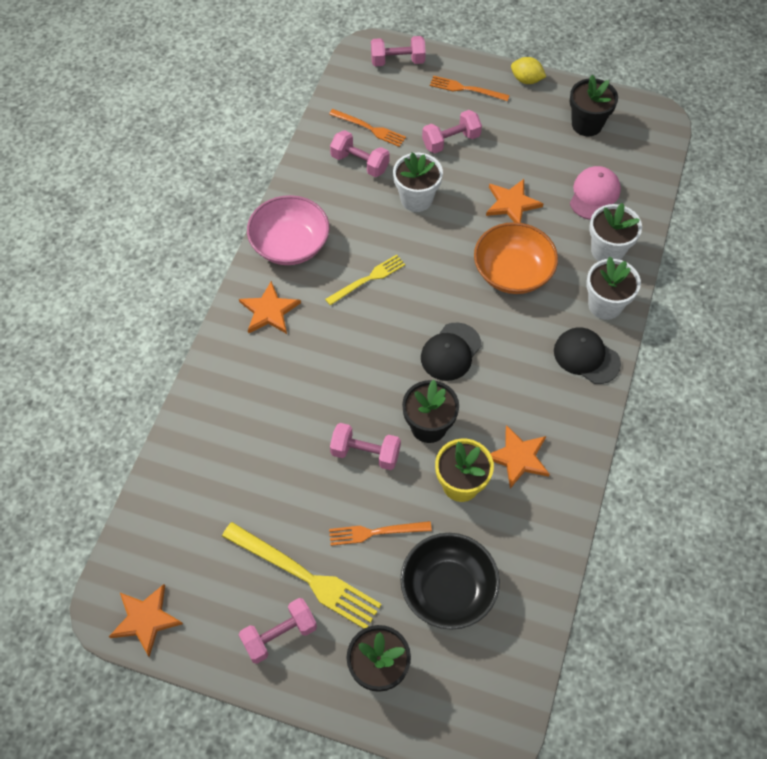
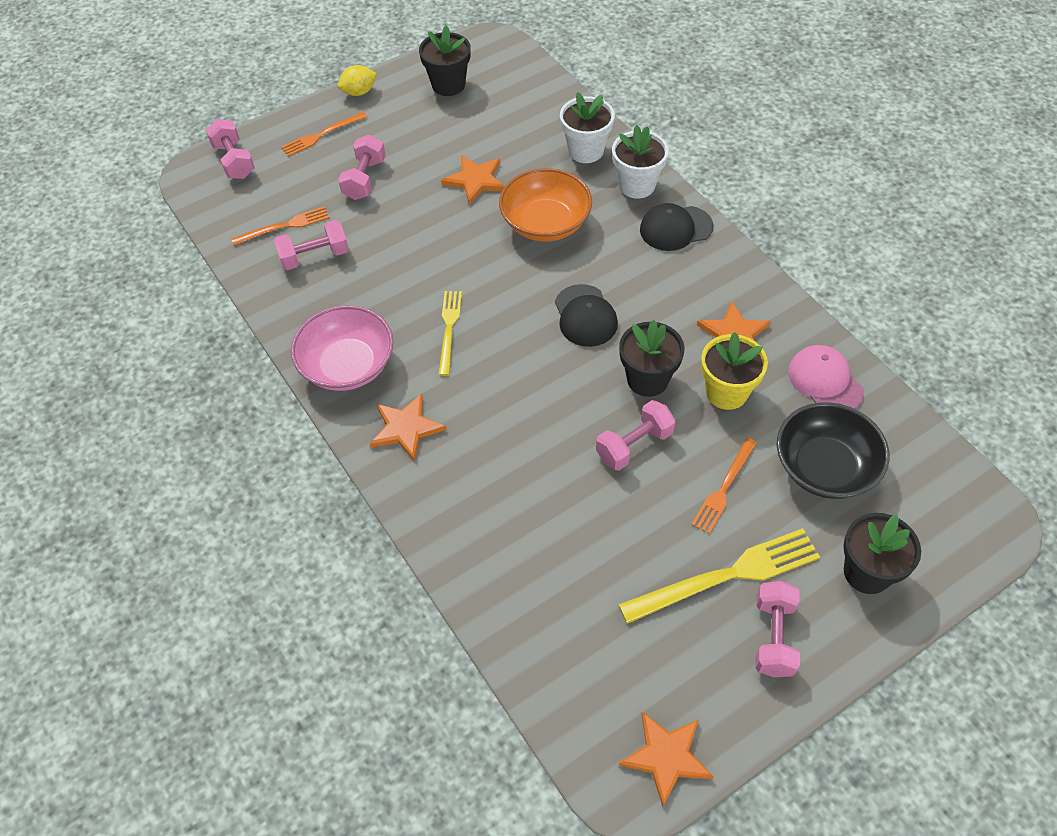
camera: 50 degrees left, 5 degrees down
(397, 61) = (234, 161): pink dumbbell -> pink dumbbell turned 60 degrees counterclockwise
(416, 199) = (399, 240): white flower pot -> none
(594, 195) = (523, 124): pink cap -> pink cap (825, 381)

